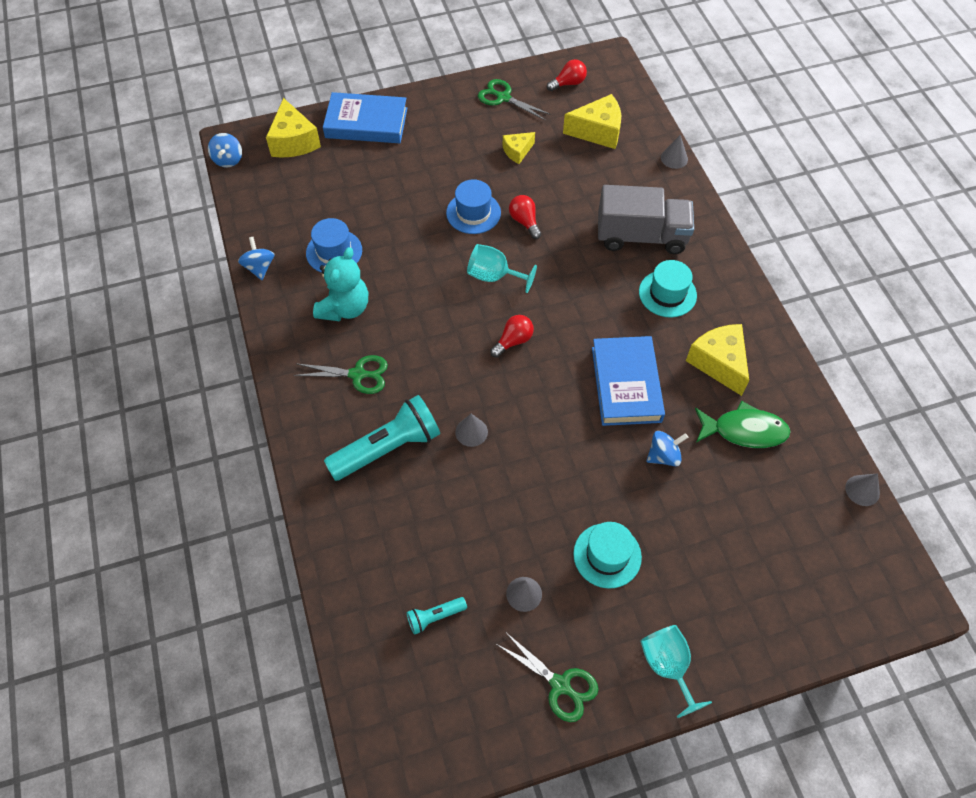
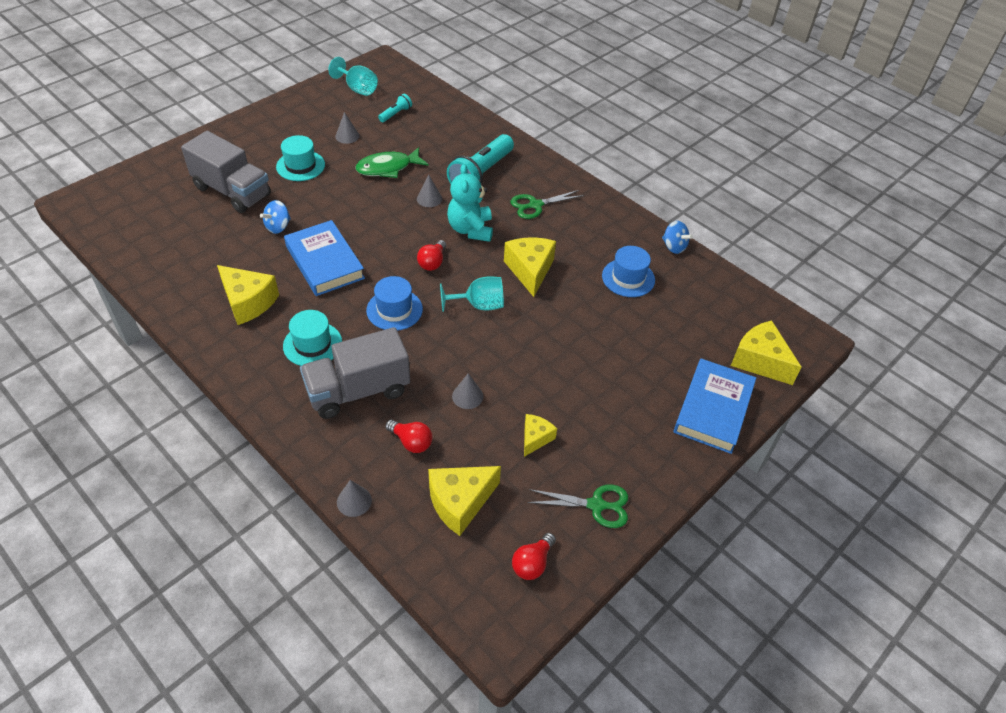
camera: 150 degrees right, 10 degrees down
(228, 160) = (795, 321): blue spinning top -> none
(345, 308) = (582, 242): turquoise teddy bear -> turquoise teddy bear (470, 229)
(366, 123) = (713, 409): blue book -> blue book turned 45 degrees counterclockwise
(421, 295) = (530, 270): none -> yellow cheese
(473, 213) = (535, 354): blue hat -> blue hat (394, 310)
(524, 222) = (481, 363): red light bulb -> red light bulb (411, 442)
(560, 685) = (307, 109): green scissors -> none
(667, 666) = (244, 132): turquoise goblet -> turquoise goblet (357, 89)
(706, 540) = (232, 191): none -> grey truck
(744, 431) = (216, 261): green fish -> green fish (388, 168)
(862, 490) = (112, 252): grey cone -> grey cone (467, 396)

